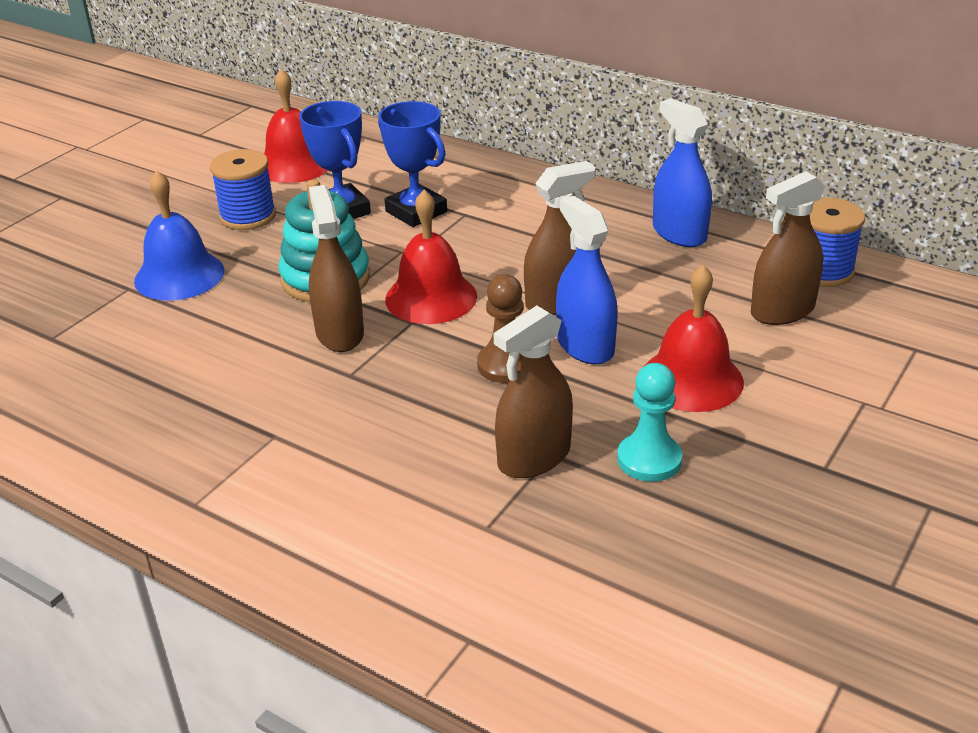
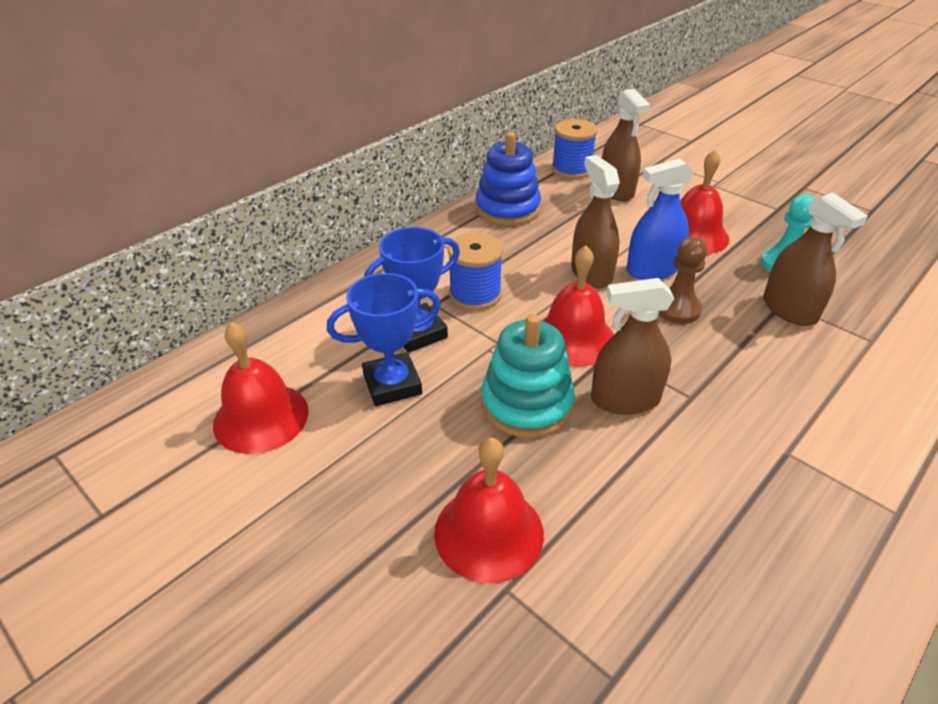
camera: 80 degrees left, 5 degrees up
(179, 275) = (489, 532): blue bell -> red bell
(248, 216) = (370, 464): blue spool -> blue spool (475, 294)
(679, 233) = (507, 209): blue spray bottle -> blue stacking toy

